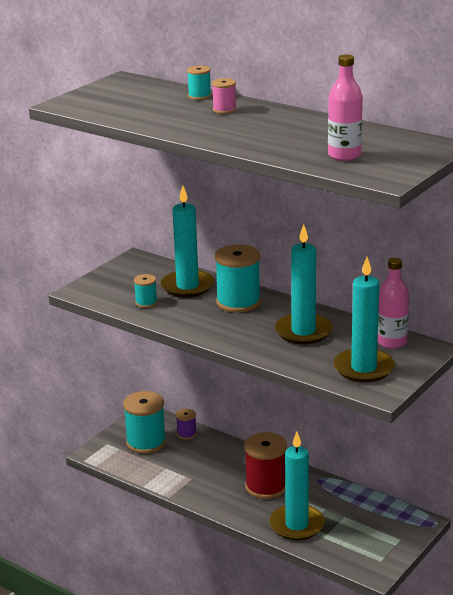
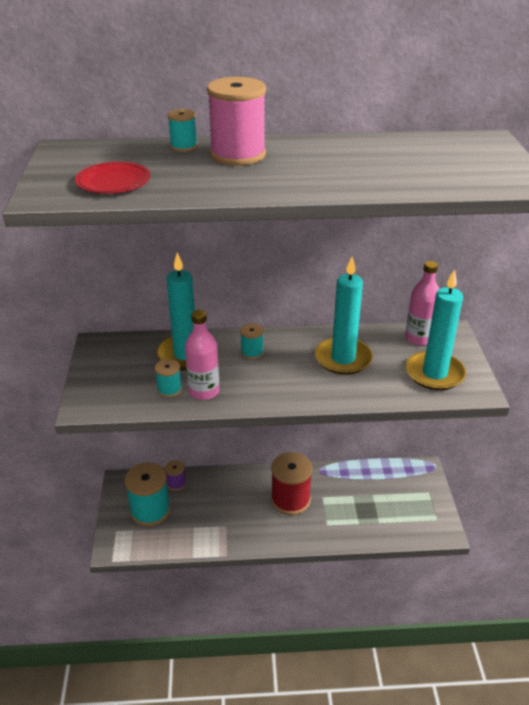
camera: 40 degrees left, 10 degrees up
(116, 106) = (113, 182): none -> red plate
(224, 110) = (238, 155): pink spool -> pink spool, size x2.00
(238, 302) = (252, 352): turquoise spool -> turquoise spool, size x0.50
(297, 525) = (349, 522): turquoise candle -> none
(344, 155) = (442, 171): pink bottle -> pink bottle (204, 391)

